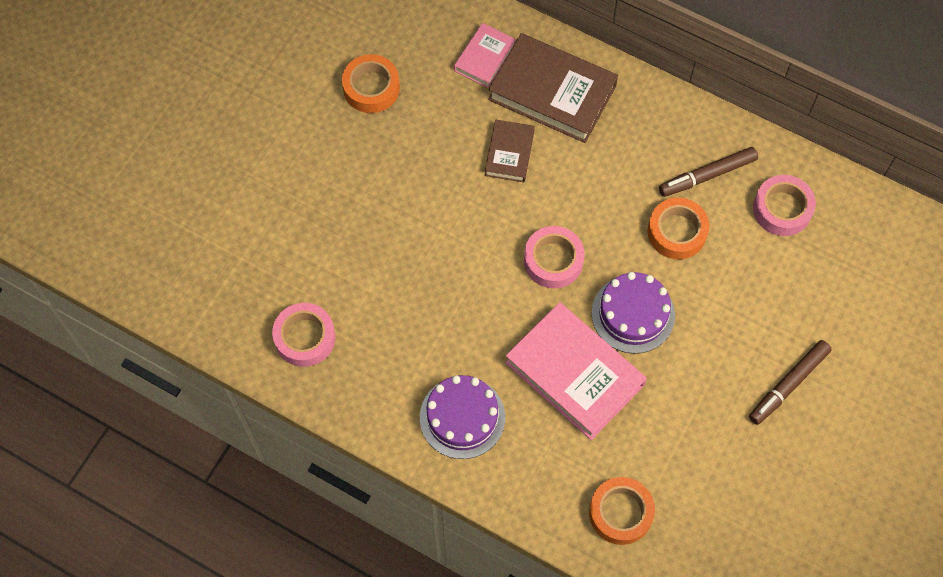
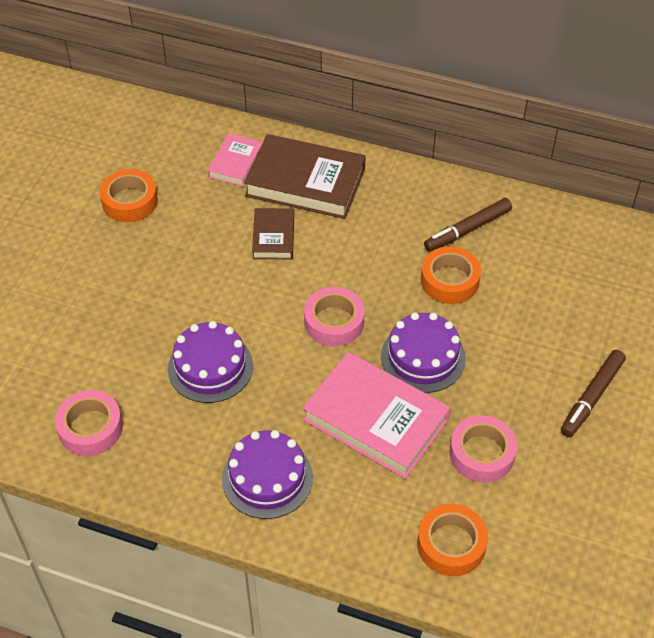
camera: 10 degrees left, 15 degrees down
(426, 291) = (210, 367): none -> purple cake
(782, 209) = (545, 248): pink tape -> pink tape (482, 454)

